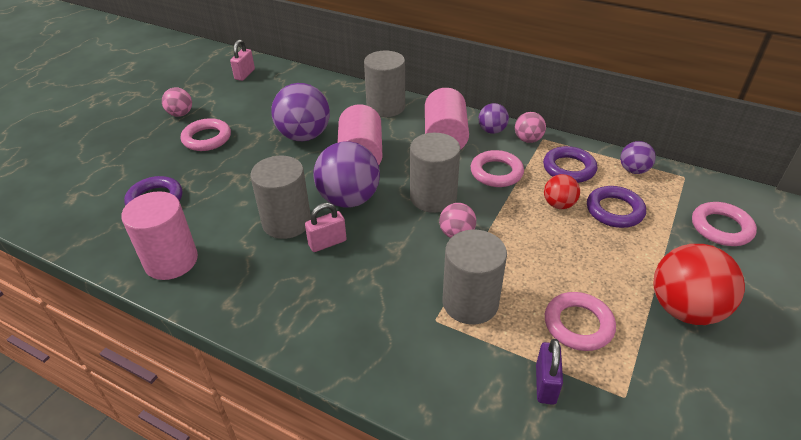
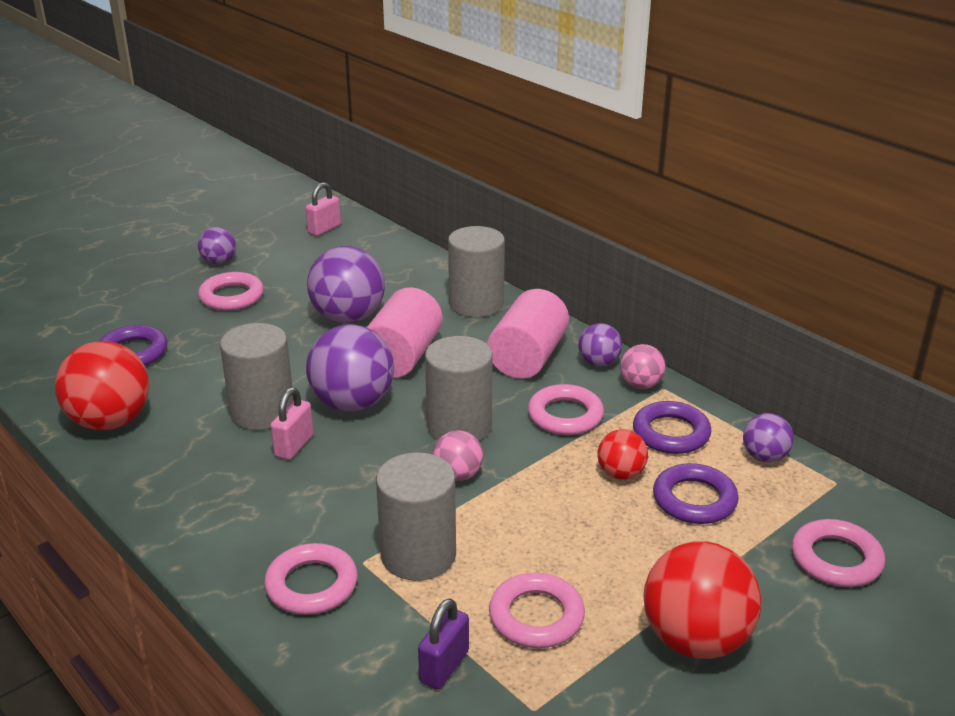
camera: 20 degrees right, 10 degrees down
(171, 261) = (110, 422): pink cylinder -> red ball
(180, 114) = (219, 262): pink ball -> purple ball
(327, 243) = (294, 446): pink padlock -> pink padlock turned 60 degrees counterclockwise
(411, 350) = (312, 585): none -> pink ring

